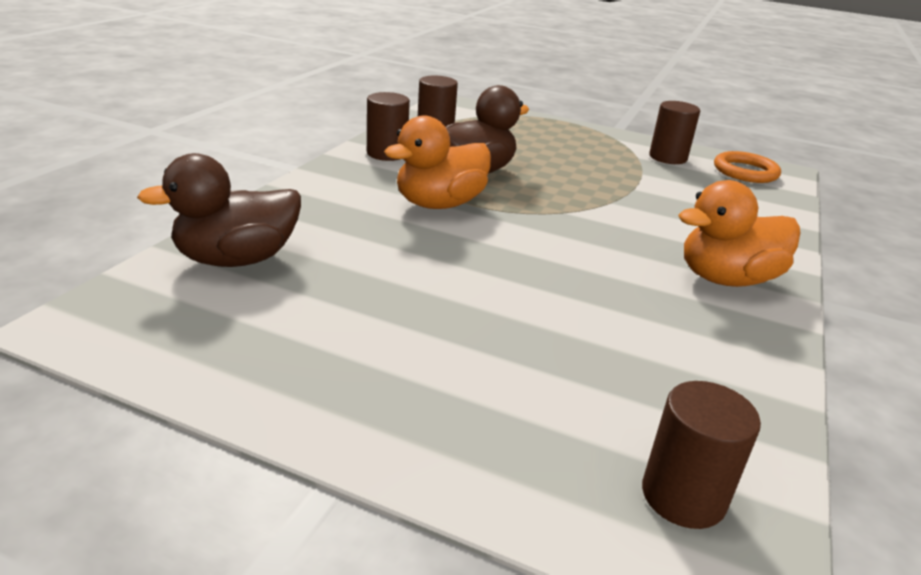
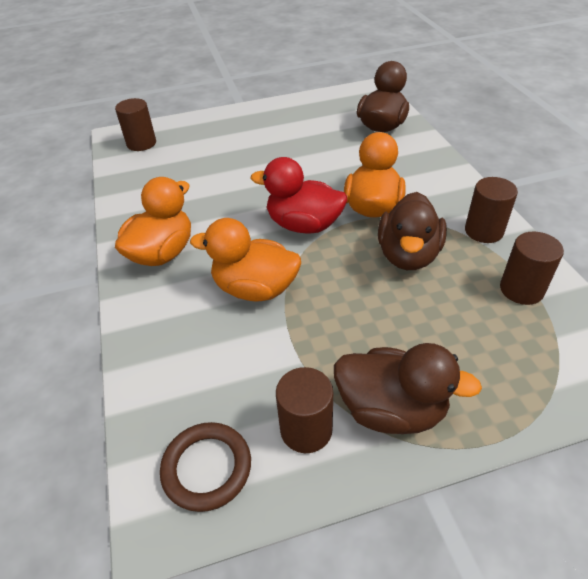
camera: 145 degrees right, 15 degrees up
(533, 226) = (303, 225): none -> red duck
(605, 143) = (391, 409): none -> brown duck
(640, 213) = (255, 288): none -> orange duck
(745, 172) = (207, 468): orange ring -> brown ring

